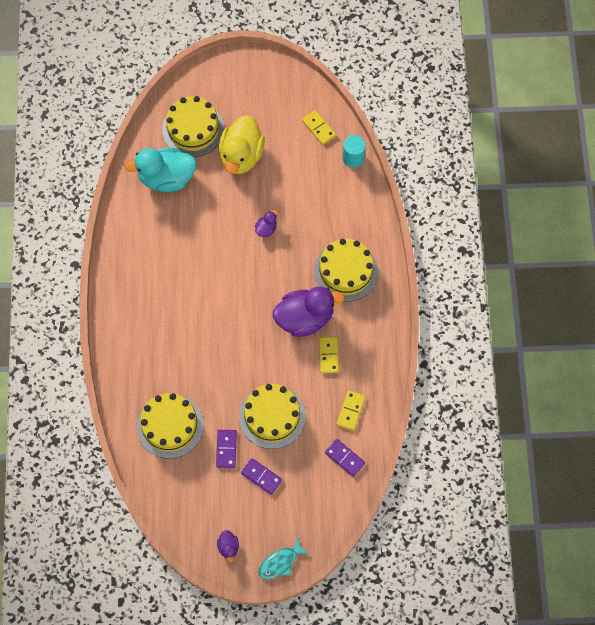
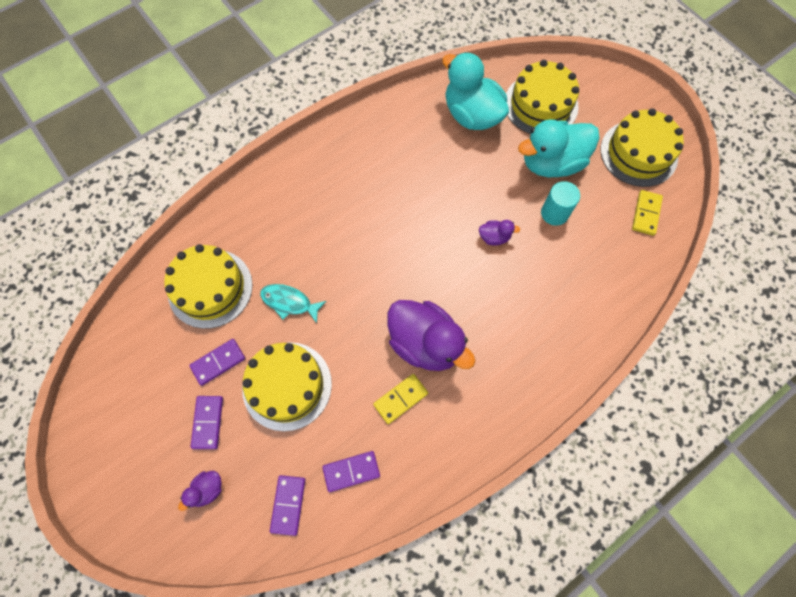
camera: 55 degrees right, 0 degrees up
(228, 547) = (102, 442): purple duck -> purple duck (207, 489)
(241, 156) = (551, 163): yellow duck -> turquoise duck
(280, 562) = (113, 516): turquoise fish -> turquoise fish (289, 302)
(345, 271) = (512, 350): yellow cake -> yellow cake (638, 153)
(350, 411) = (351, 471): yellow domino -> purple domino
(353, 158) = (645, 269): turquoise cylinder -> turquoise cylinder (554, 213)

